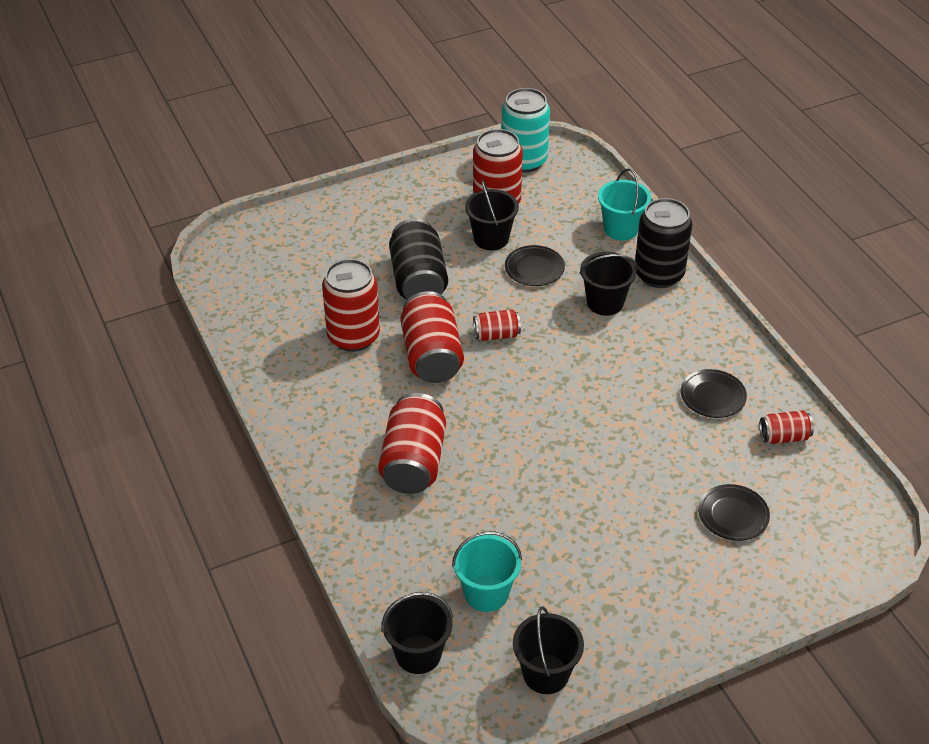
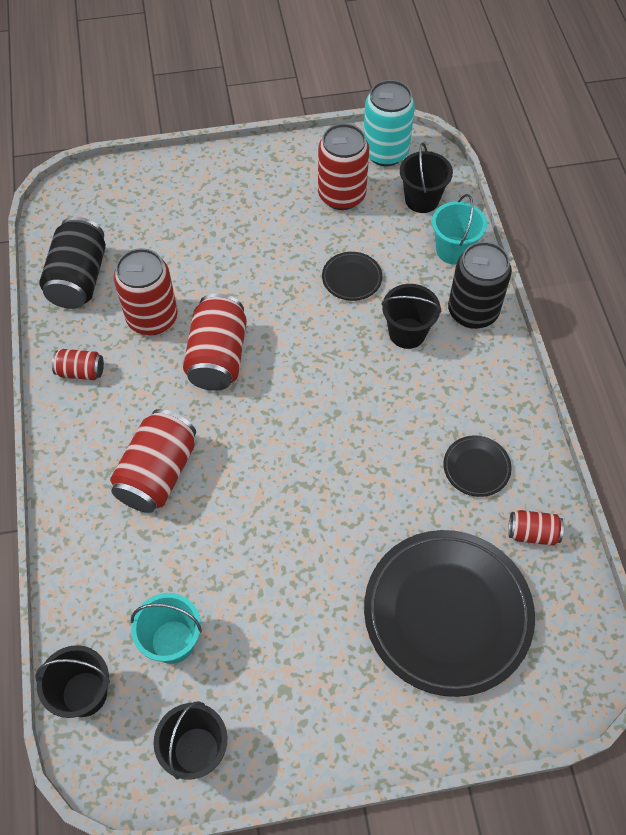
camera: 15 degrees right, 15 degrees up
(418, 280) = (235, 268): black can -> black can (78, 278)
(491, 239) = (322, 235): black bucket -> black bucket (422, 200)
(496, 335) = (288, 346): red can -> red can (81, 372)
(733, 515) = (447, 614): black plate -> black plate, size x2.30

